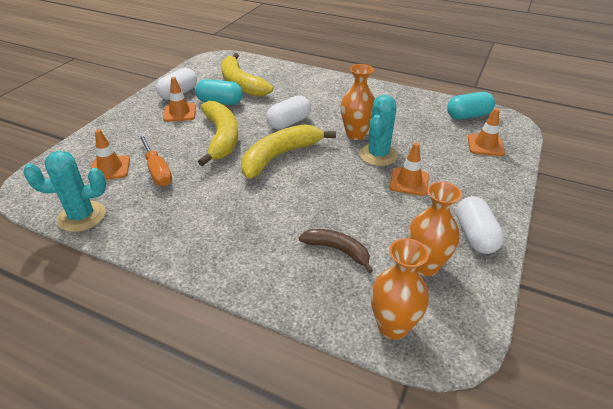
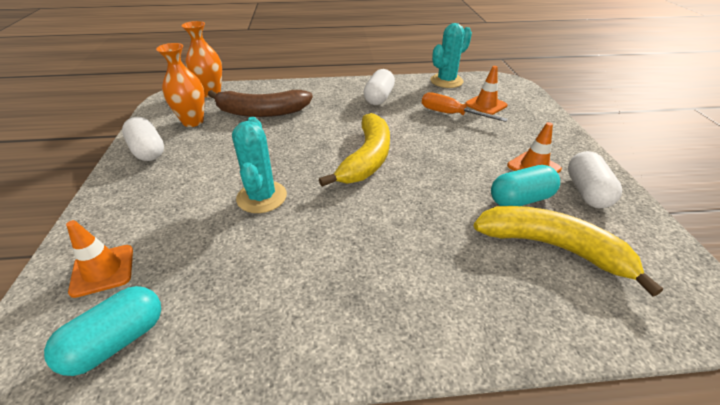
camera: 150 degrees right, 0 degrees up
(221, 138) = (446, 156): yellow banana -> none
(289, 122) = (401, 202): white capsule -> white capsule (379, 98)
(337, 250) = (262, 112): brown banana -> brown banana, size x1.71
(356, 134) = (304, 216): orange vase -> none
(409, 182) = (216, 177): orange traffic cone -> none

